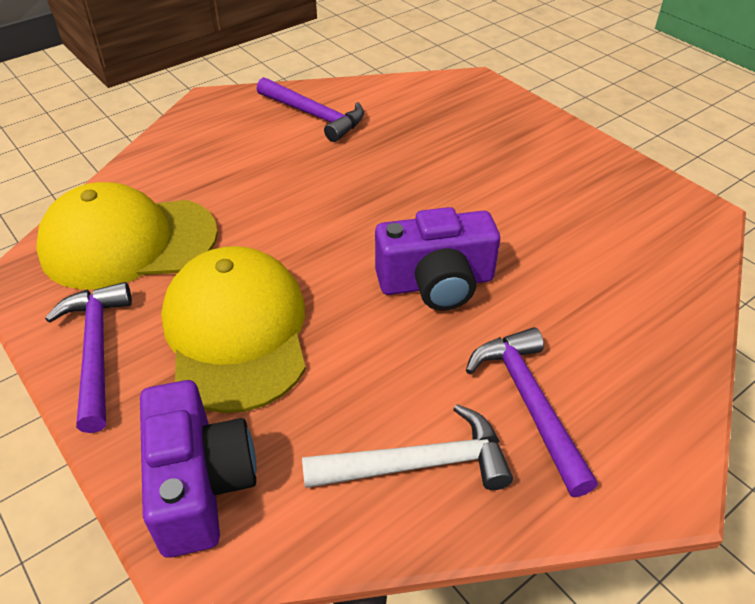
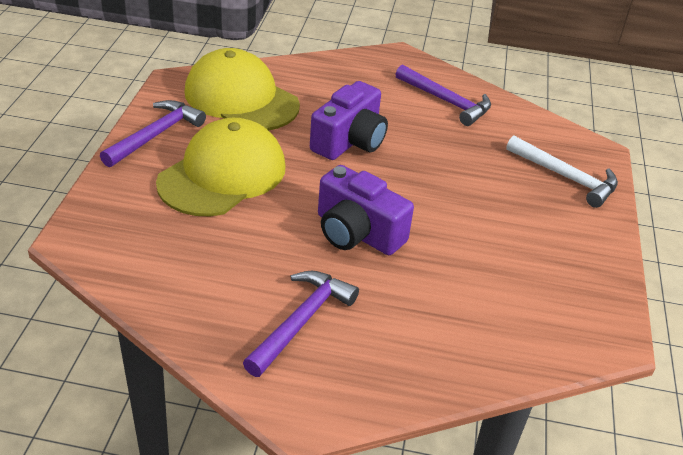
camera: 45 degrees right, 5 degrees down
(200, 484) = (112, 219): purple camera -> purple camera (349, 141)
(314, 115) = (446, 101): purple hammer -> purple hammer turned 45 degrees counterclockwise
(418, 463) = (205, 293): white hammer -> white hammer (566, 177)

